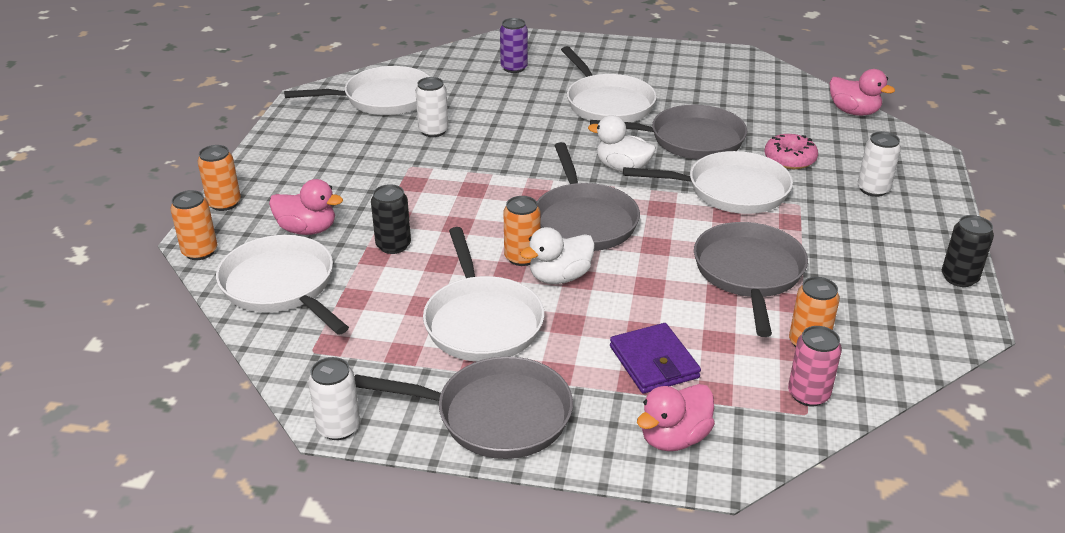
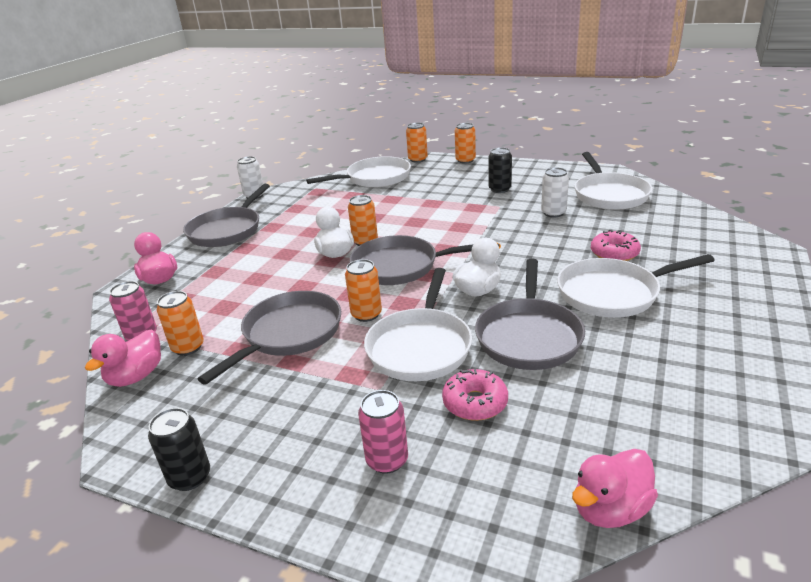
camera: 105 degrees right, 5 degrees down
(307, 229) = (428, 181): pink duck -> pink duck (136, 376)
(393, 245) = (400, 203): black can -> black can (500, 189)
(482, 321) = (307, 228): white pan -> none
(514, 68) = (689, 248): purple can -> none
(531, 101) = (614, 253): none -> pink donut
(654, 362) = (225, 279): purple wallet -> none
(691, 229) = (366, 314): none -> orange can
(749, 273) = (289, 334): grey pan -> grey pan turned 75 degrees counterclockwise
(873, 189) = (387, 460): white can -> pink can

